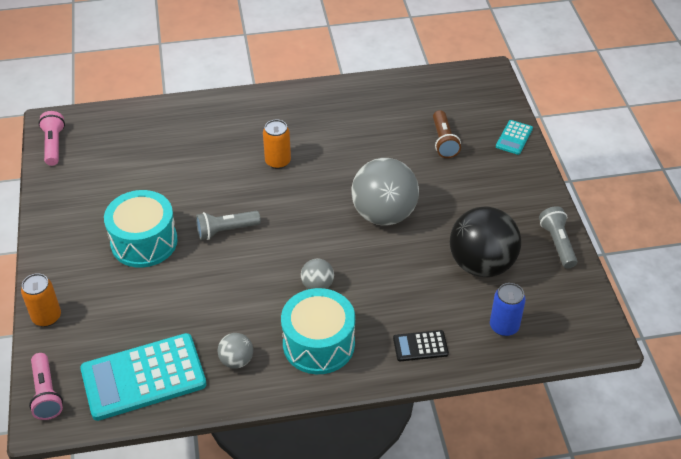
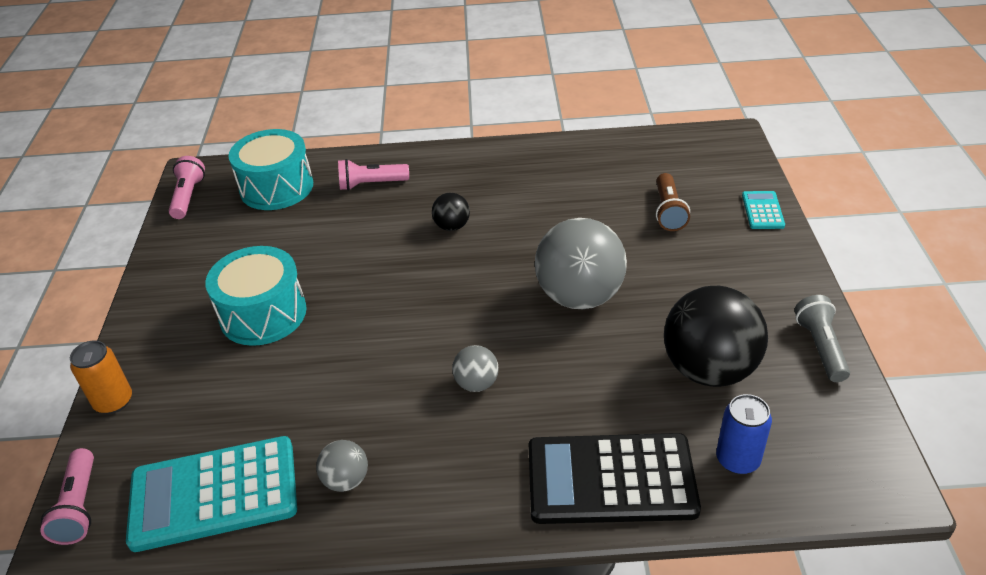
camera: 10 degrees right, 5 degrees down
(205, 127) = (371, 184): none -> pink flashlight
(226, 230) = (370, 305): grey flashlight -> none
(278, 161) = (452, 226): orange can -> black ball
(318, 344) = (465, 465): turquoise drum -> turquoise drum (276, 187)
(420, 346) = (611, 479): black calculator -> black calculator, size x2.16
(514, 138) = (762, 211): turquoise calculator -> turquoise calculator turned 150 degrees clockwise

